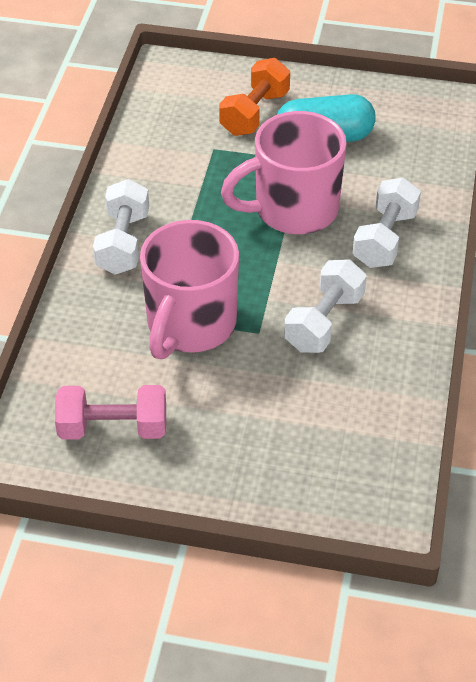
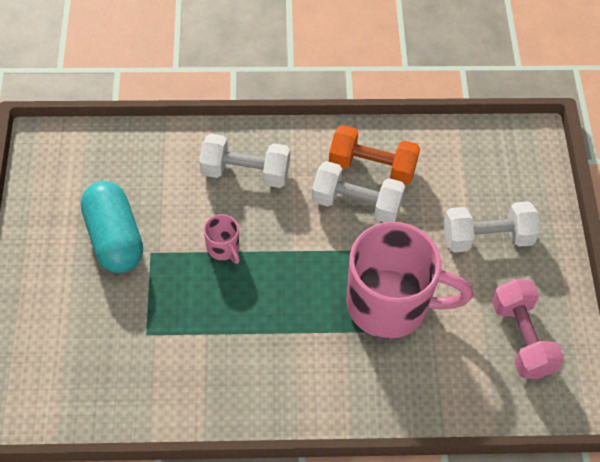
camera: 105 degrees left, 10 degrees up
(123, 243) = (302, 386): white dumbbell -> white dumbbell (487, 237)
(254, 113) = (84, 306): orange dumbbell -> orange dumbbell (372, 167)
(293, 210) = (223, 248): pink mug -> pink mug, size x0.41

